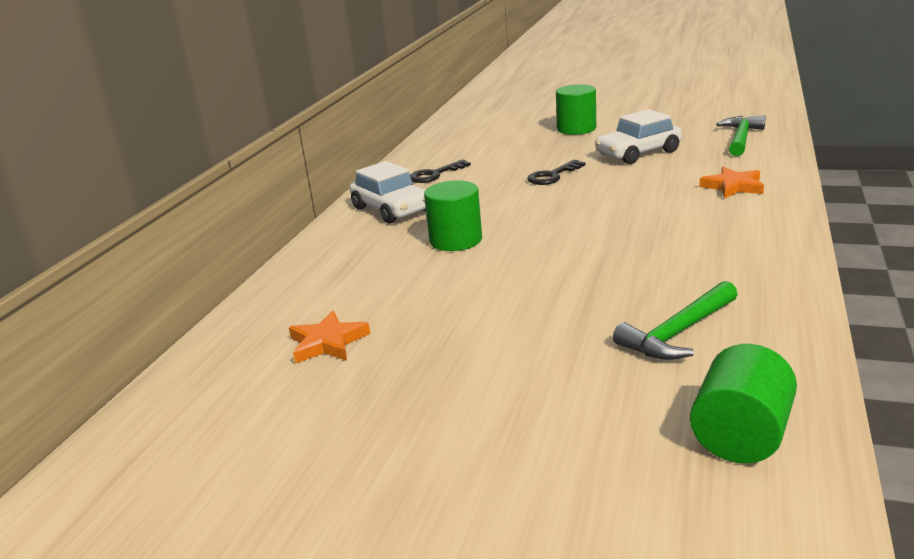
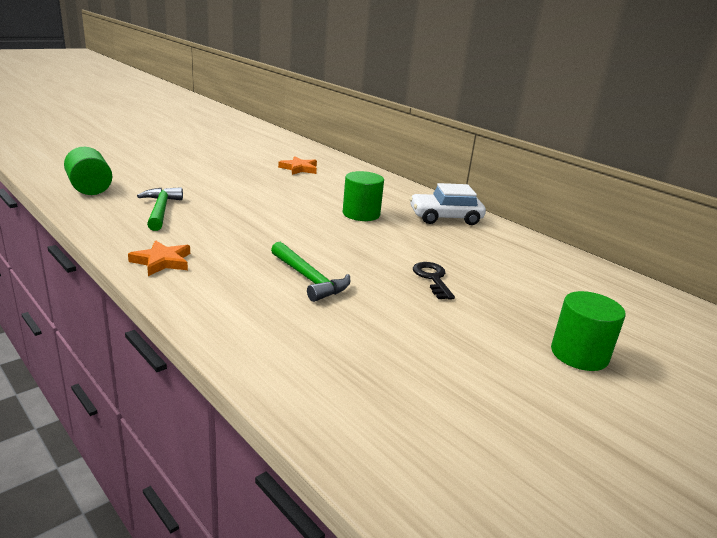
camera: 115 degrees right, 0 degrees up
(435, 174) = (503, 248): black key -> none
(638, 153) = (437, 339): white car -> none
(733, 186) = (275, 325): orange star -> orange star (162, 261)
(741, 138) = (395, 427): green hammer -> green hammer (309, 279)

